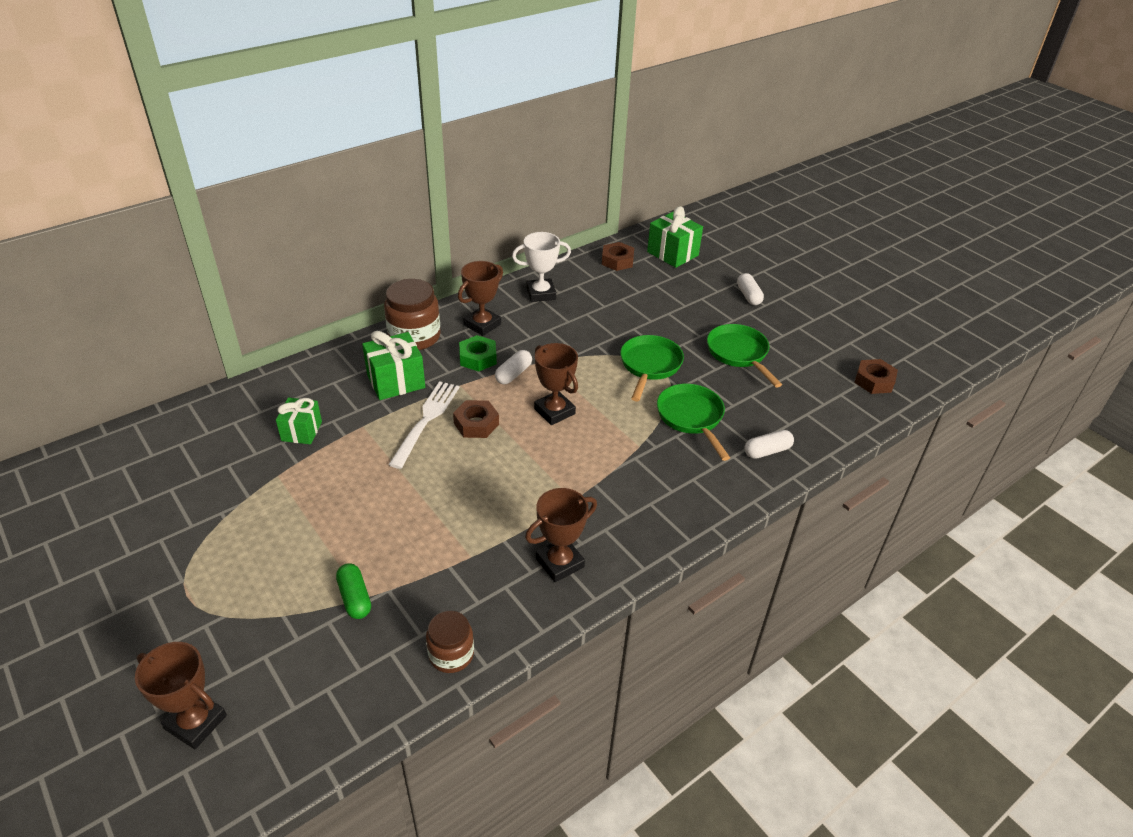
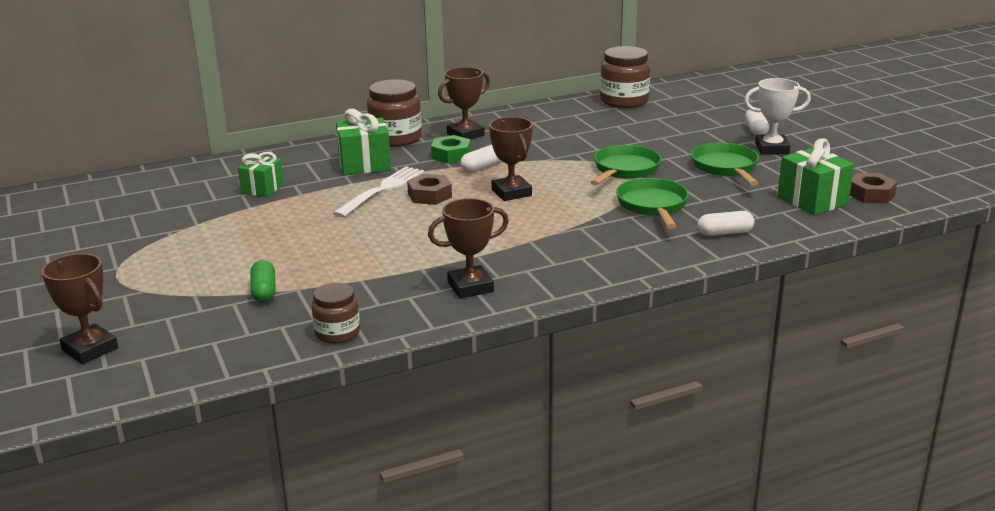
camera: 15 degrees right, 15 degrees down
(541, 294) = (534, 118): white trophy -> white trophy (772, 149)
(617, 261) = (624, 101): brown nut -> brown jar
(672, 254) = (685, 99): green gift -> green gift (812, 201)

